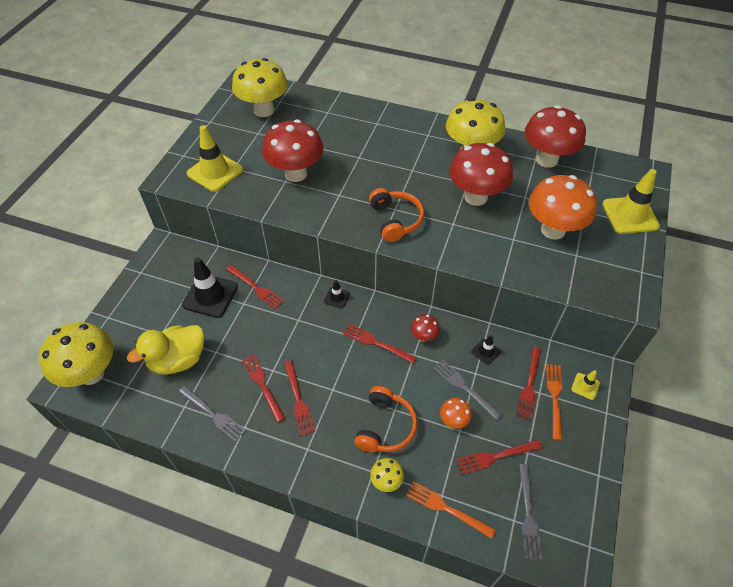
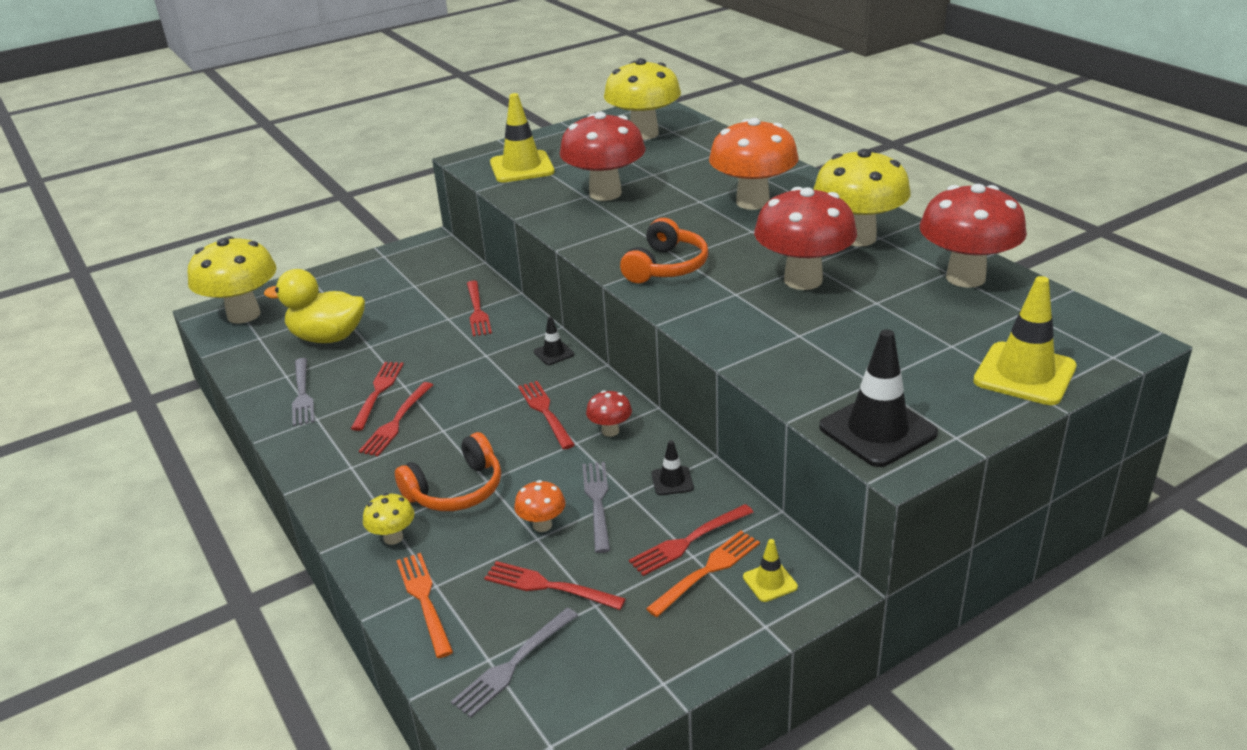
camera: 40 degrees right, 20 degrees down
(210, 296) = (423, 299): black traffic cone -> black traffic cone (877, 430)
(553, 230) = (871, 346): orange mushroom -> orange mushroom (752, 202)

